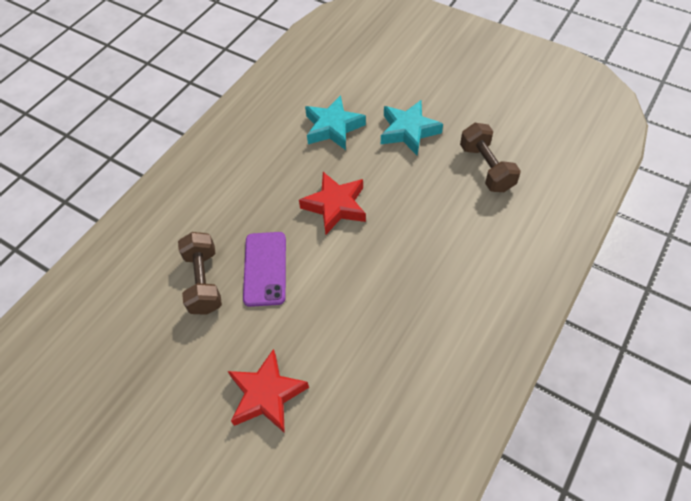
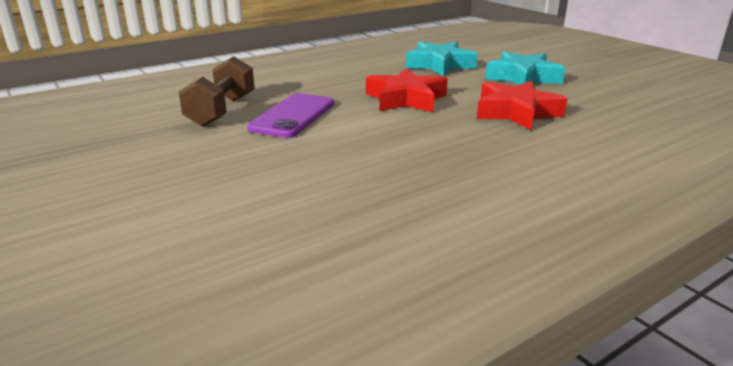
camera: 20 degrees right, 30 degrees down
(267, 395) = (201, 189): red star -> red star (516, 112)
(486, 168) = (610, 108): brown dumbbell -> none

